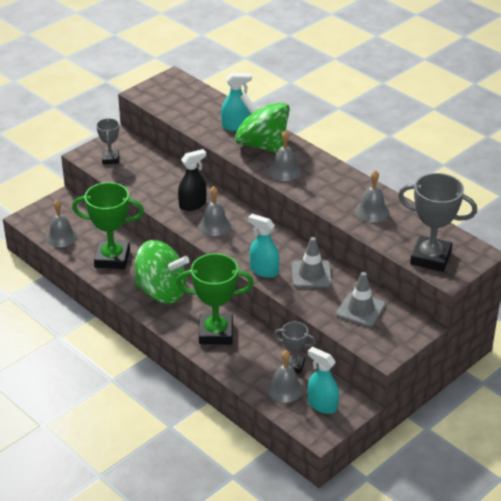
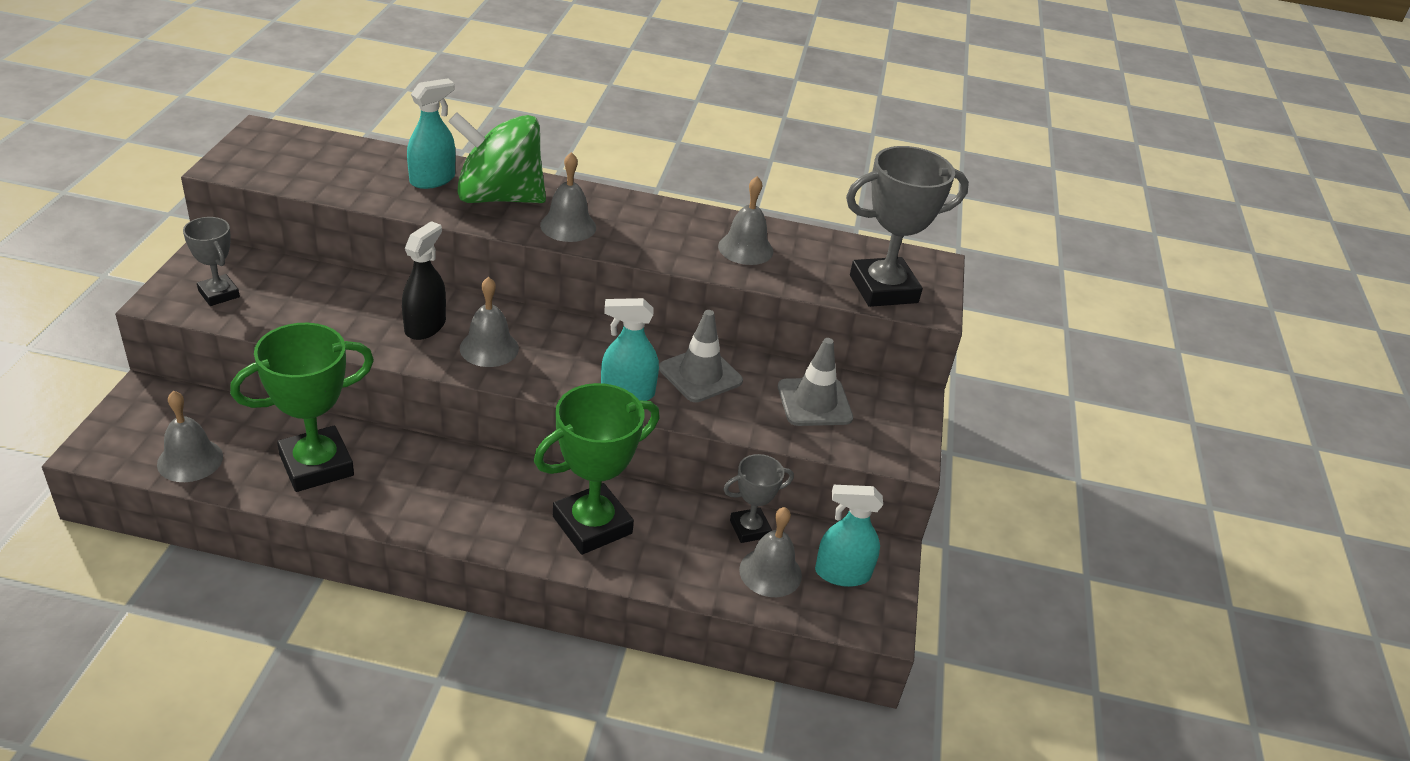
camera: 40 degrees left, 0 degrees up
(162, 292) = (448, 490): green spinning top -> none

